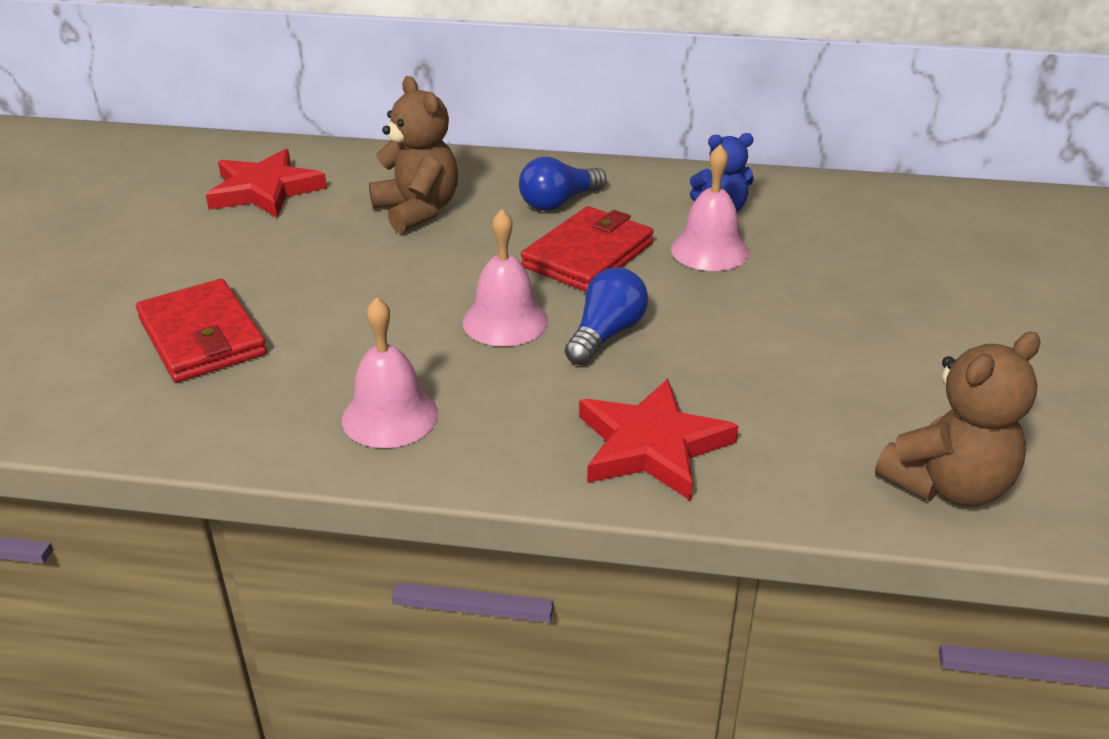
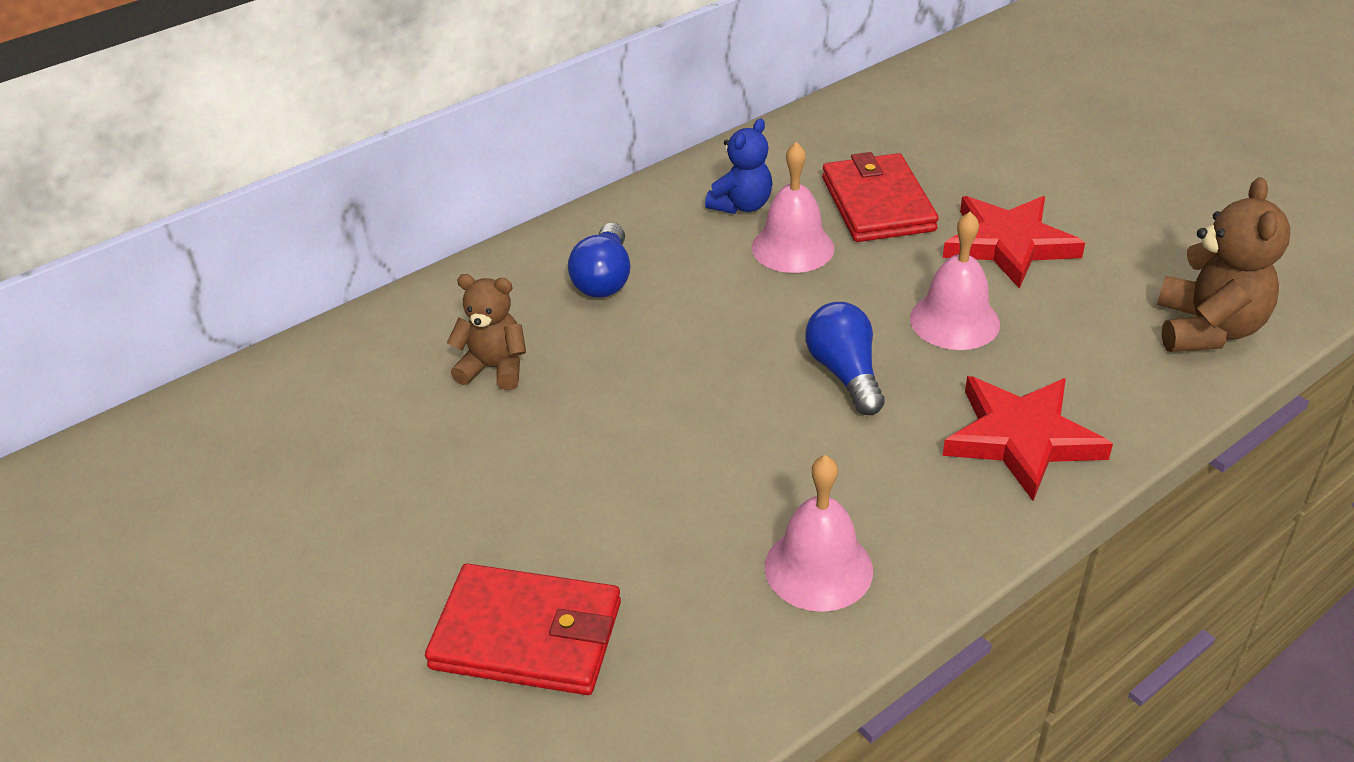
camera: 45 degrees left, 5 degrees up
(265, 190) = (293, 449): red star -> red star (1008, 244)
(417, 211) = (494, 368): brown teddy bear -> brown teddy bear, size x0.67
(505, 321) = (755, 418): pink bell -> pink bell (954, 321)
(588, 255) = (713, 313): red wallet -> red wallet (877, 204)

